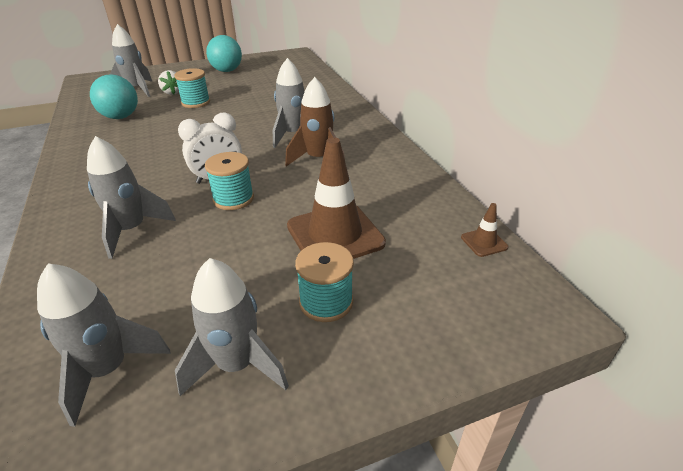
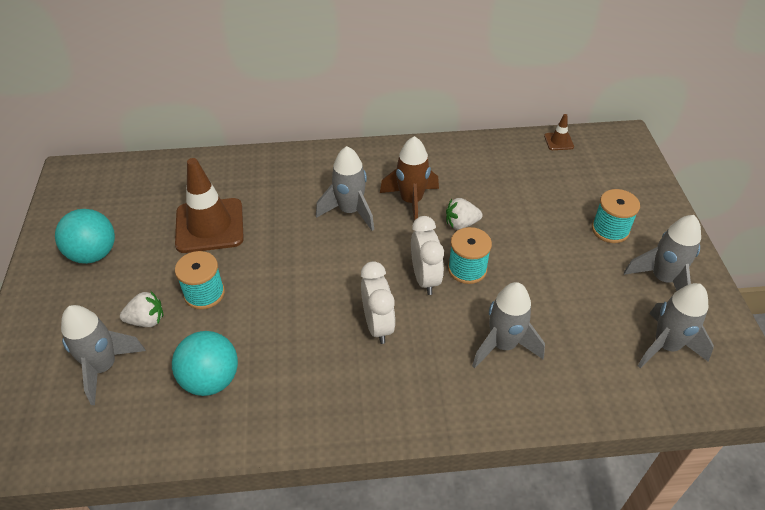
camera: 75 degrees left, 10 degrees up
(163, 164) = (377, 325): none -> white clock
(297, 188) = (461, 224): none -> white strawberry
(335, 235) = (536, 212): brown traffic cone -> brown traffic cone (209, 226)

